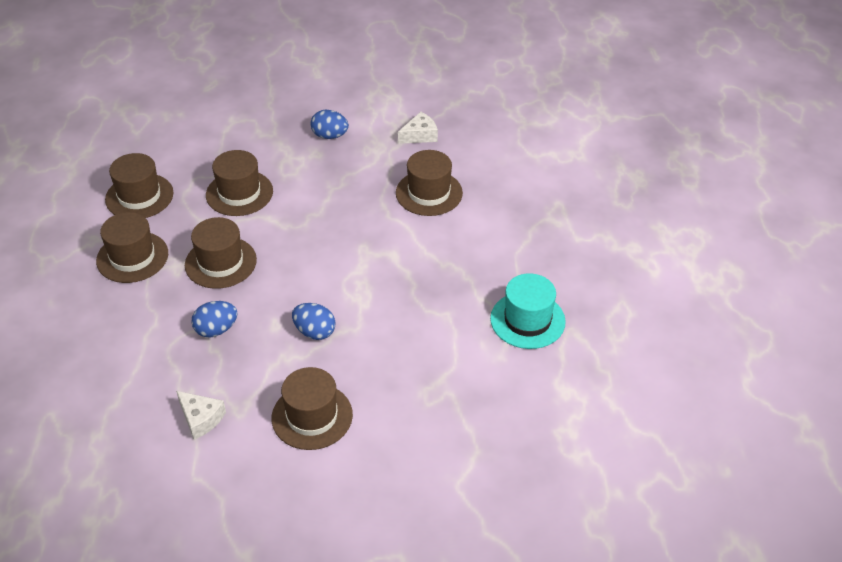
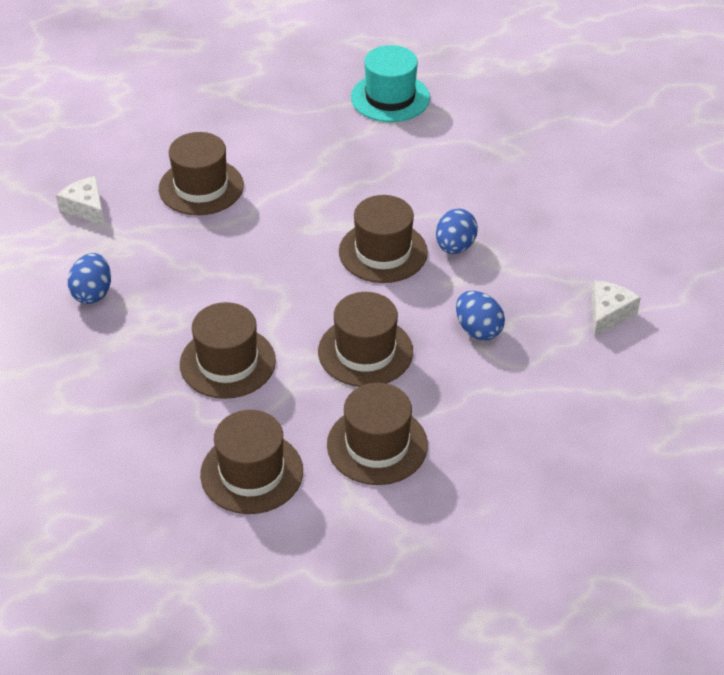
camera: 100 degrees left, 0 degrees up
(312, 416) = (570, 229): brown hat -> brown hat (383, 252)

